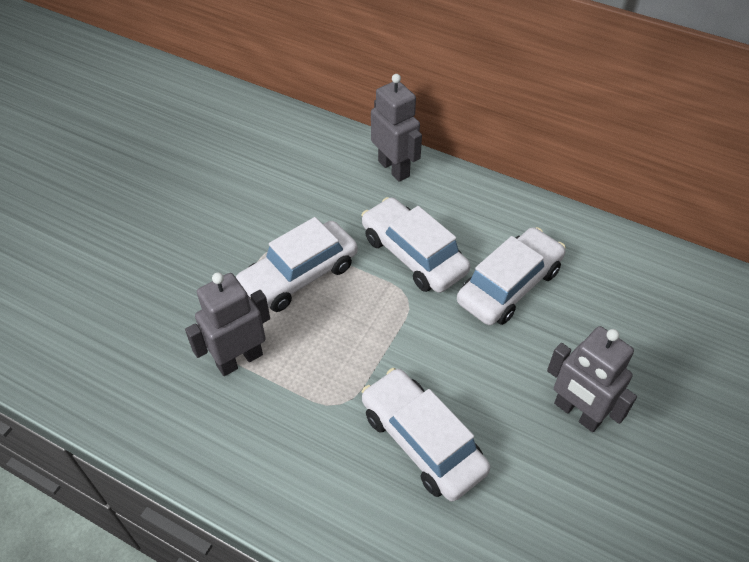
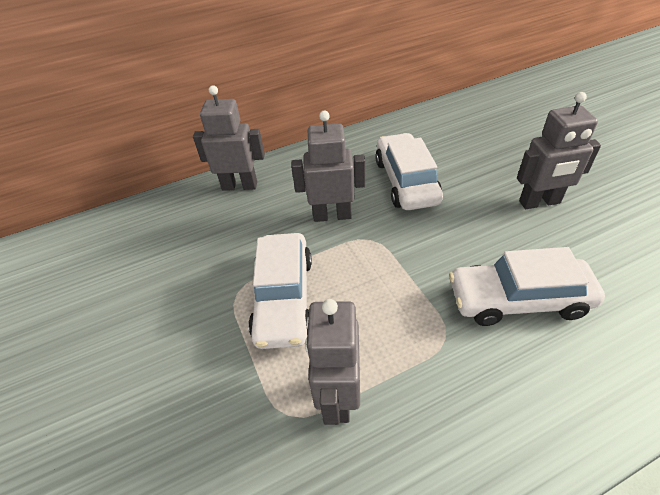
camera: 50 degrees left, 5 degrees down
(413, 254) = (332, 215): white car -> grey robot

